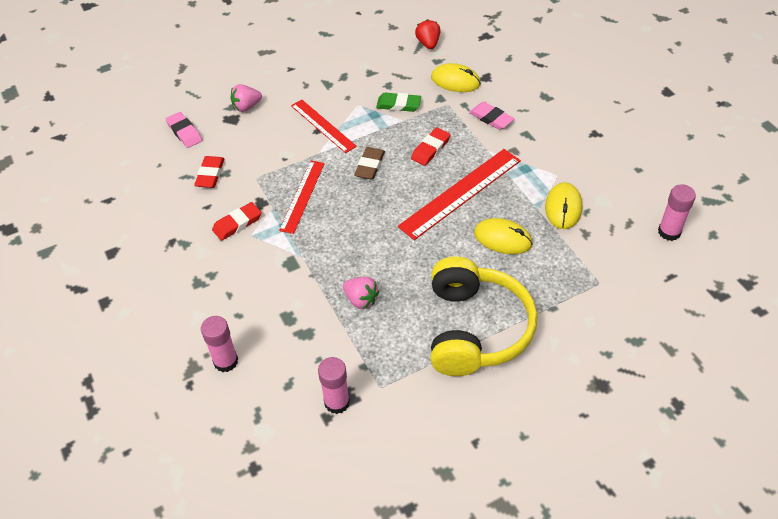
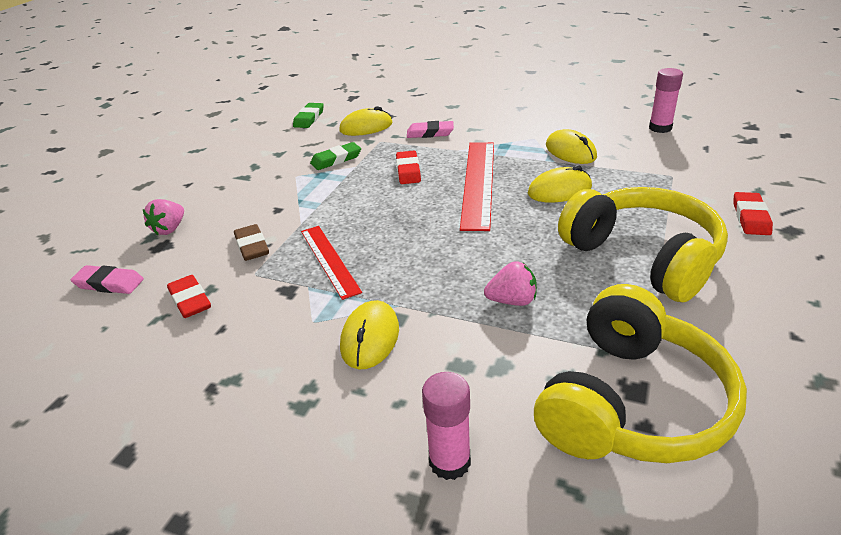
camera: 40 degrees left, 15 degrees down
(237, 223) = (281, 322): red eraser -> red eraser (750, 217)
(266, 267) = (370, 338): none -> yellow mouse
(323, 126) = (279, 203): red ruler -> none
(337, 402) = (631, 403): pink glue stick -> yellow headphones
(370, 166) = (368, 206): brown eraser -> brown eraser (252, 246)
(428, 43) = (309, 118): red strawberry -> green eraser

